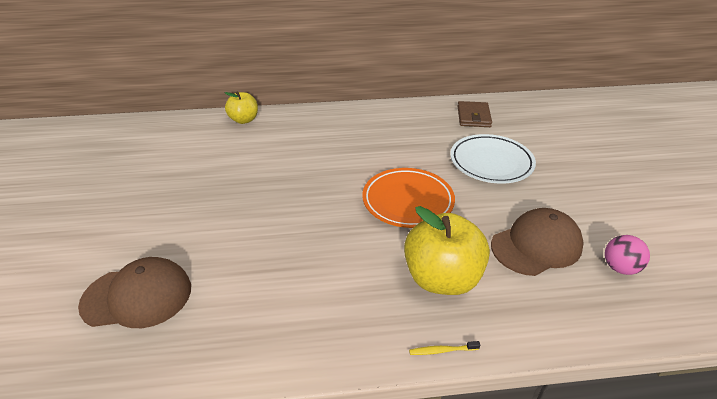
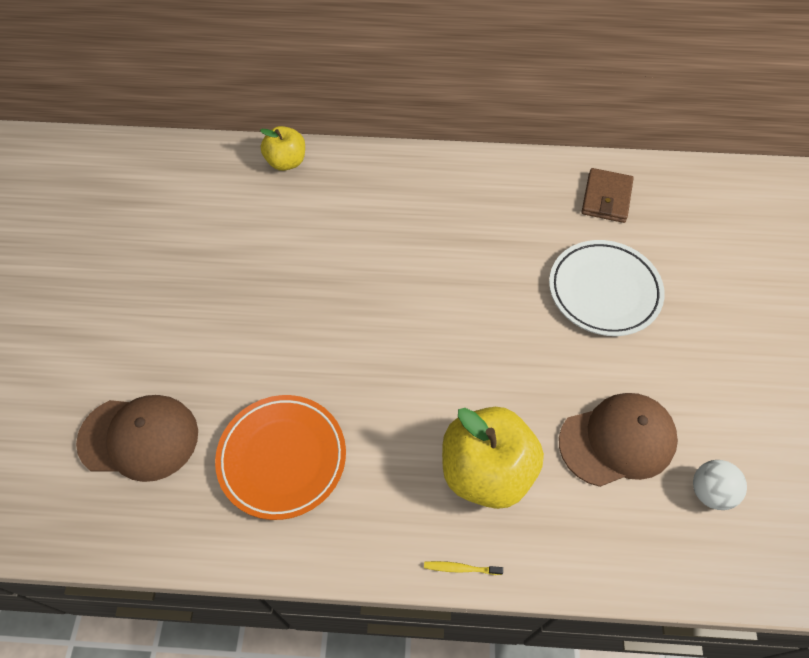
camera: 10 degrees right, 20 degrees up
(407, 201) = (474, 343): orange plate -> orange plate (282, 458)
(620, 268) = (710, 492): pink ball -> white ball

